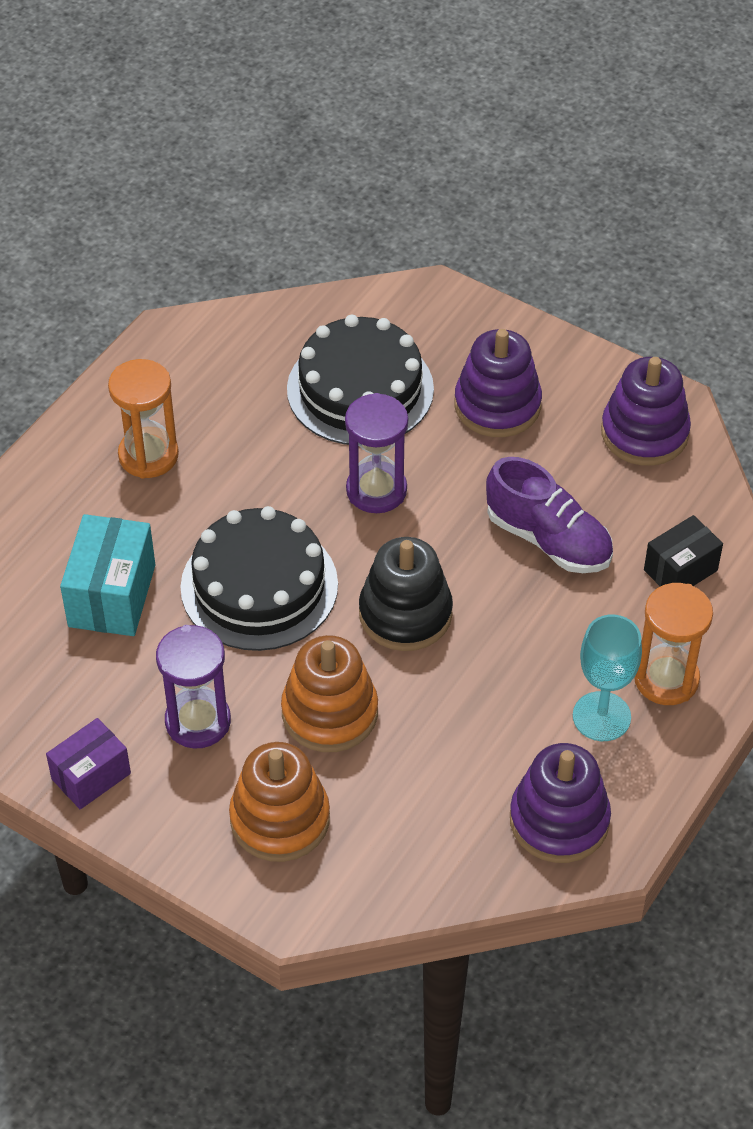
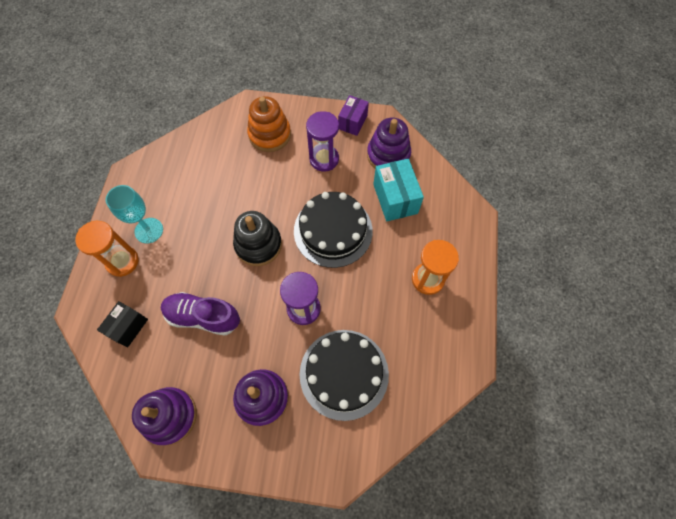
camera: 155 degrees right, 15 degrees up
(329, 712) = (271, 184): orange stacking toy -> none
(559, 820) = (155, 177): purple stacking toy -> purple stacking toy (388, 155)

